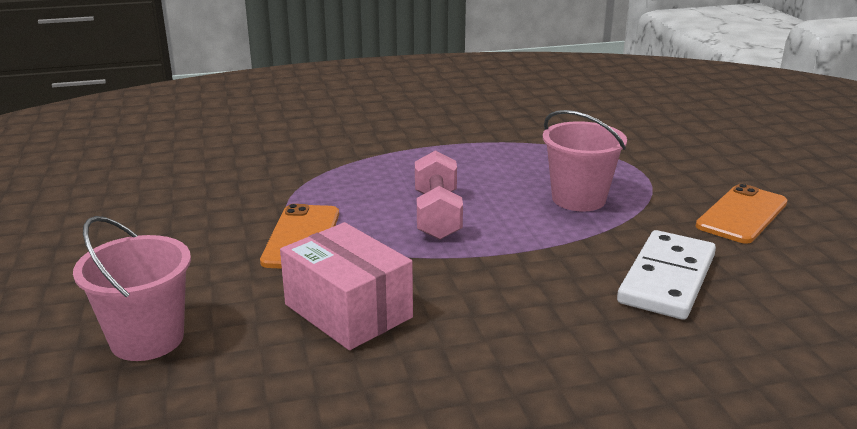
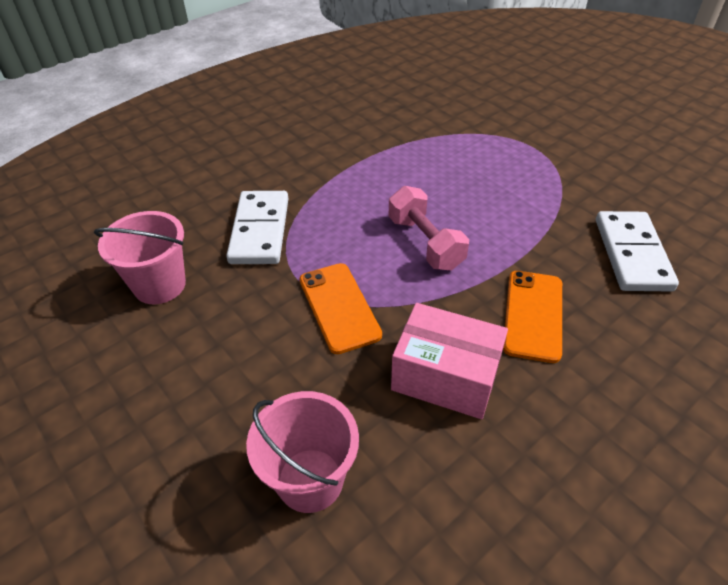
camera: 25 degrees left, 20 degrees up
(288, 170) = (260, 230): none -> white domino
(578, 199) = (512, 190): pink bucket -> pink bucket (159, 285)
(742, 214) = (628, 171): orange phone -> orange phone (533, 315)

